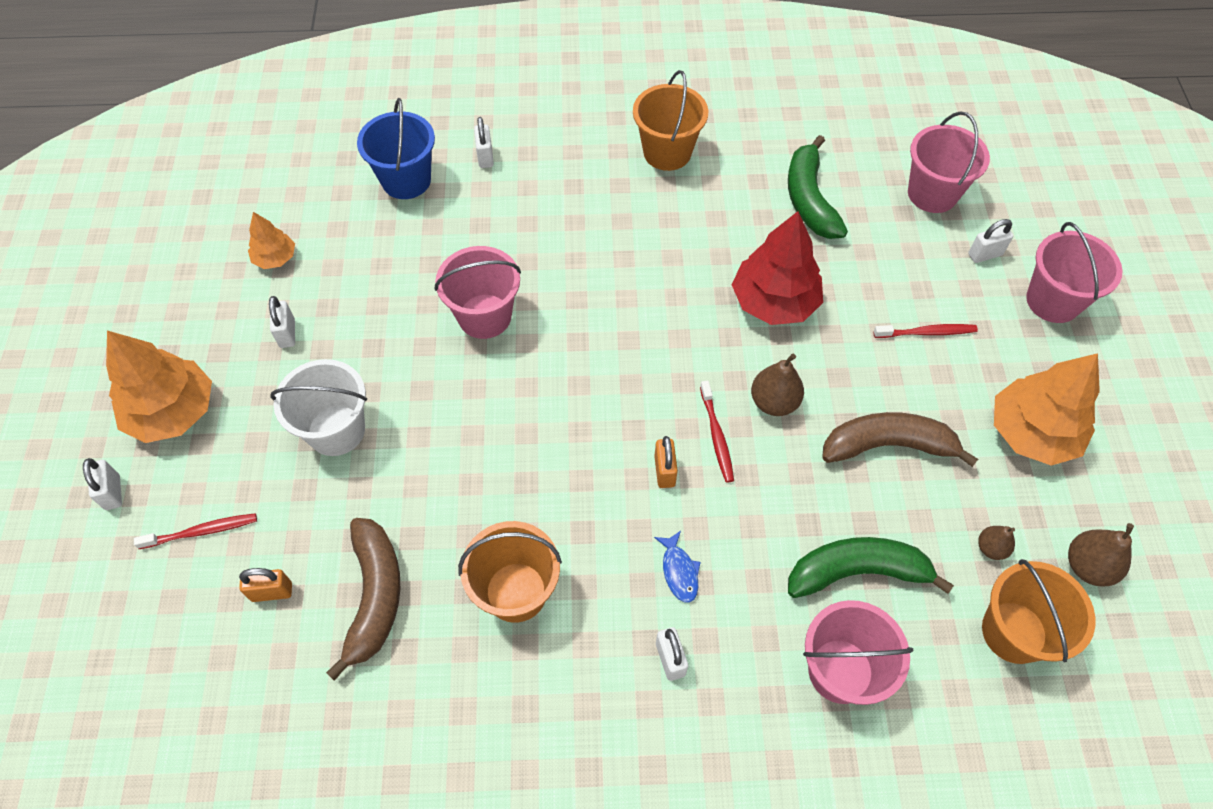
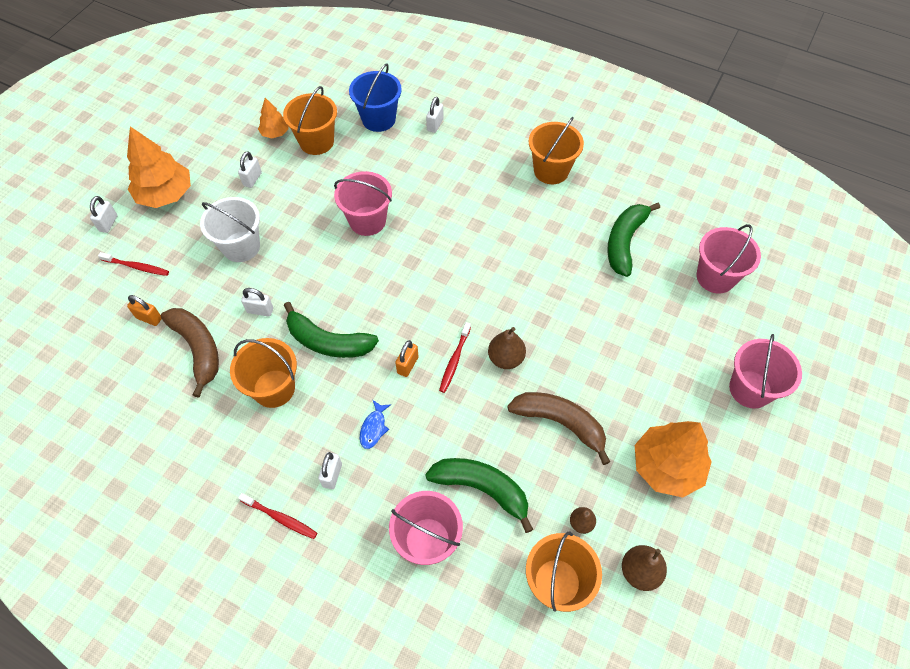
camera: 30 degrees right, 0 degrees up
(342, 245) = (316, 142): none -> orange bucket
(374, 596) = (198, 349): brown banana -> brown banana turned 60 degrees counterclockwise
(543, 494) = (328, 341): none -> green banana
(774, 302) = (552, 296): red tree -> none
(927, 332) = (641, 365): red toothbrush -> red toothbrush (280, 518)
(985, 254) = (723, 335): white padlock -> white padlock (260, 310)

